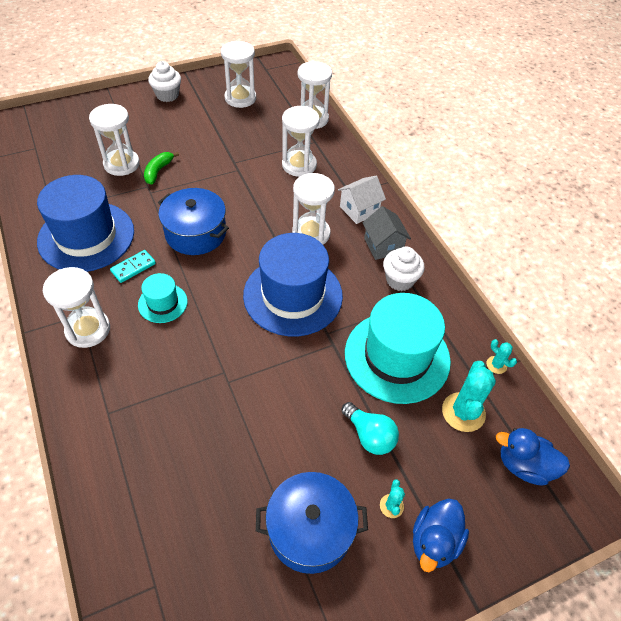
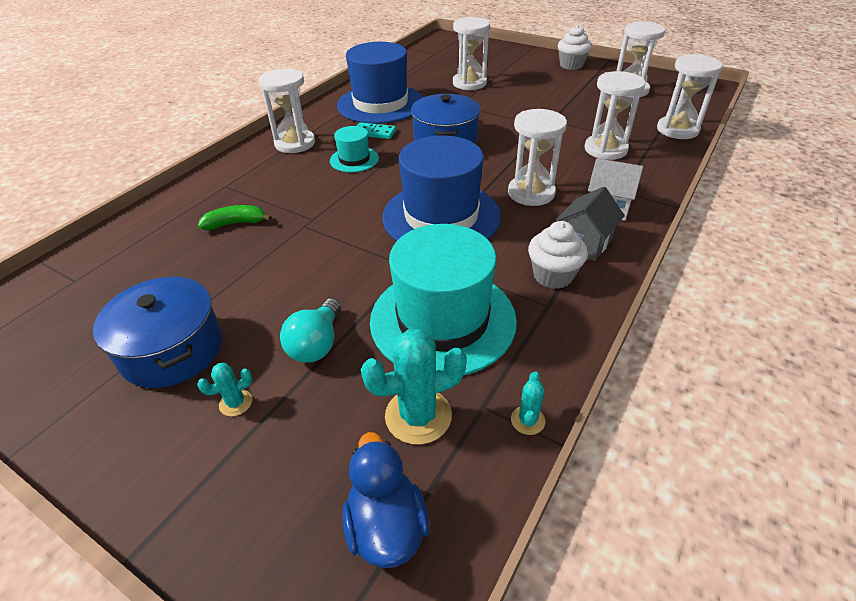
camera: 60 degrees right, 10 degrees down
(158, 171) = (485, 98): green banana -> green banana (235, 223)
(434, 541) = (208, 466): blue duck -> none

